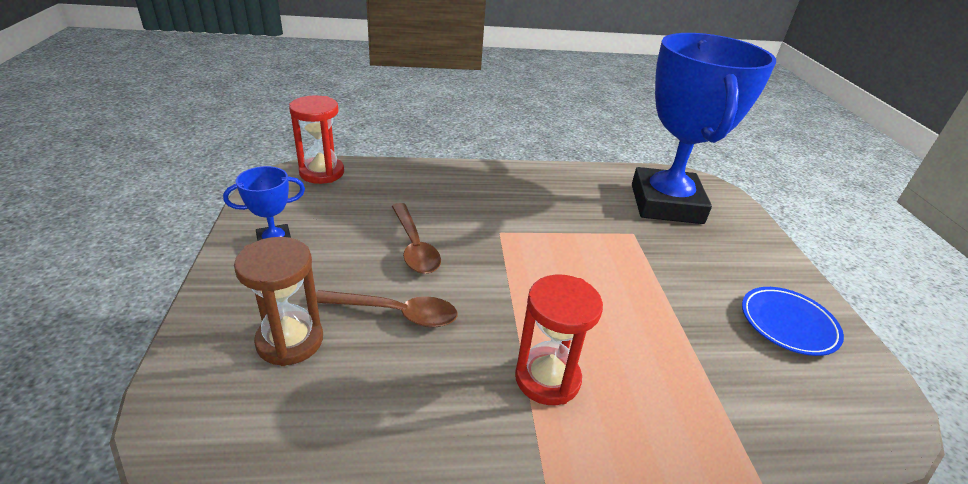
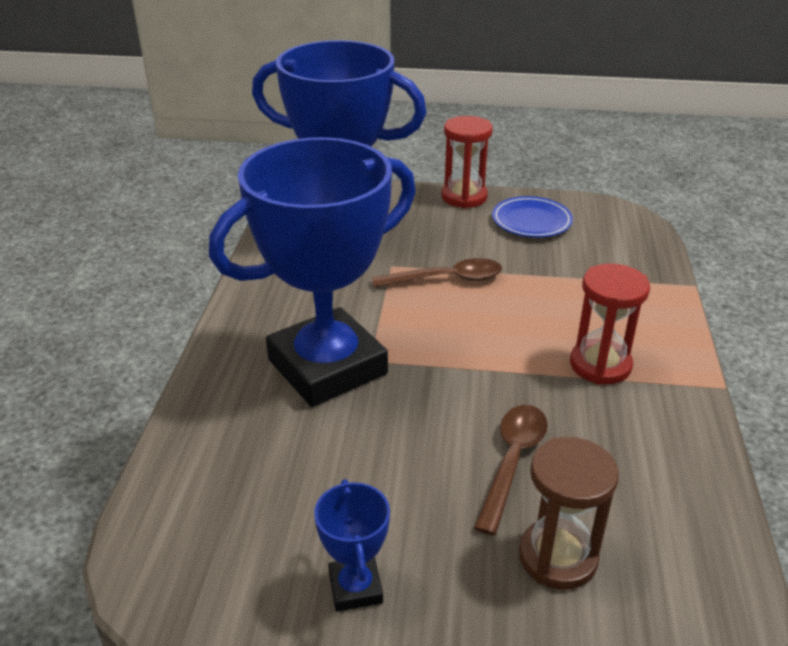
camera: 75 degrees left, 0 degrees up
(322, 173) = (159, 536): red hourglass -> red hourglass (464, 197)
(414, 246) = (388, 437): brown spoon -> brown spoon (446, 279)
(484, 213) = (327, 367): none -> blue trophy

